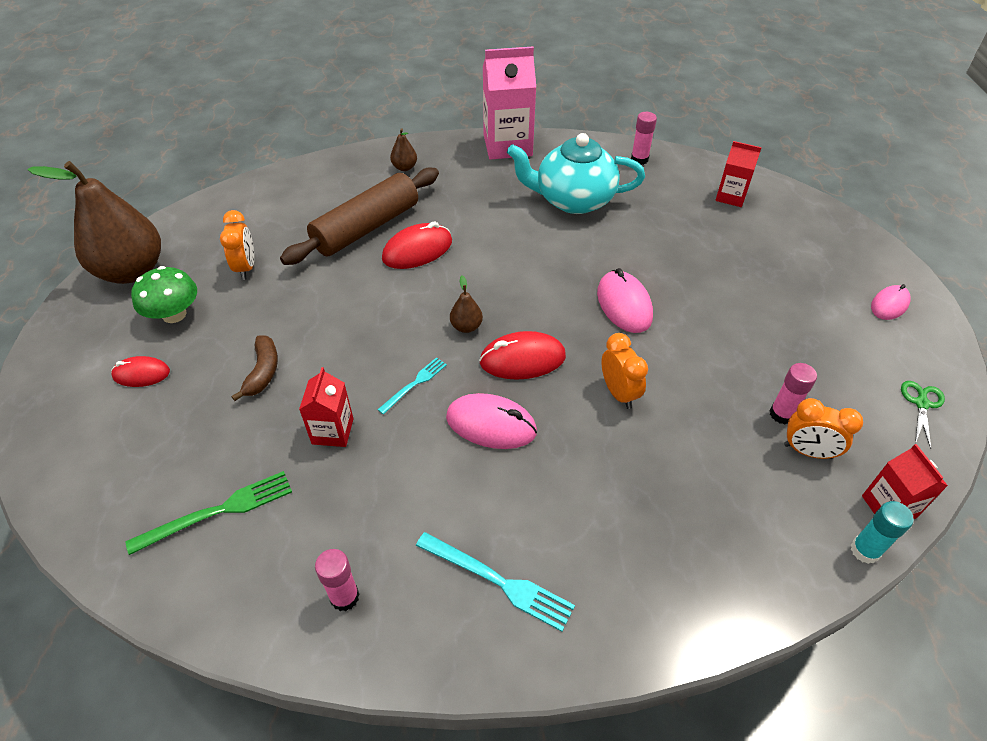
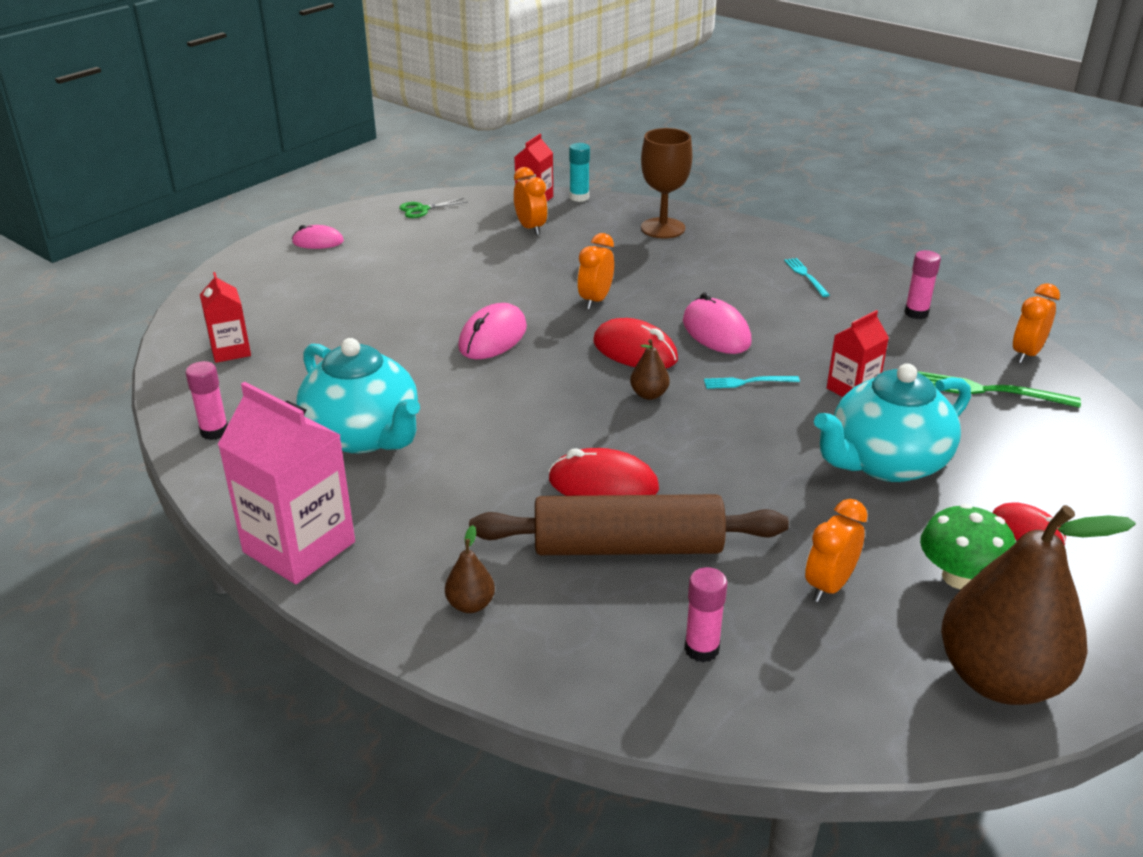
camera: 135 degrees left, 15 degrees down
(201, 603) = (1026, 354): none -> orange clock
(263, 372) = (886, 463): brown banana -> turquoise teapot
(498, 581) = (806, 276): turquoise fork -> turquoise fork, size x0.62
(716, 558) = (663, 228): none -> brown goblet
(781, 414) = (511, 244): pink glue stick -> pink glue stick (701, 649)

